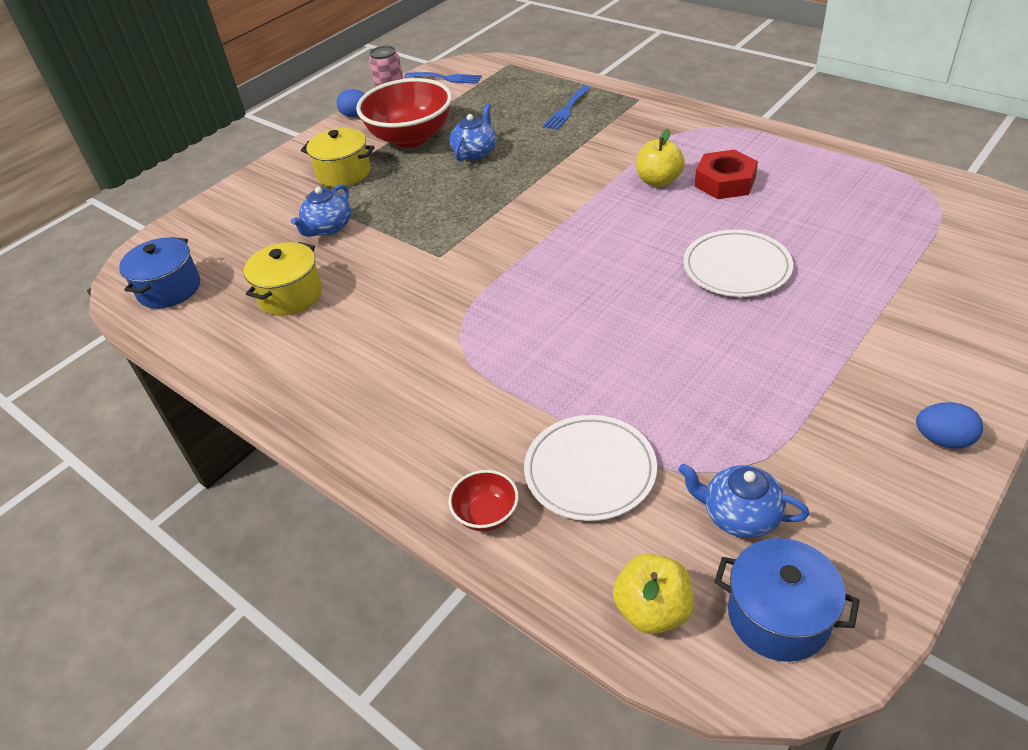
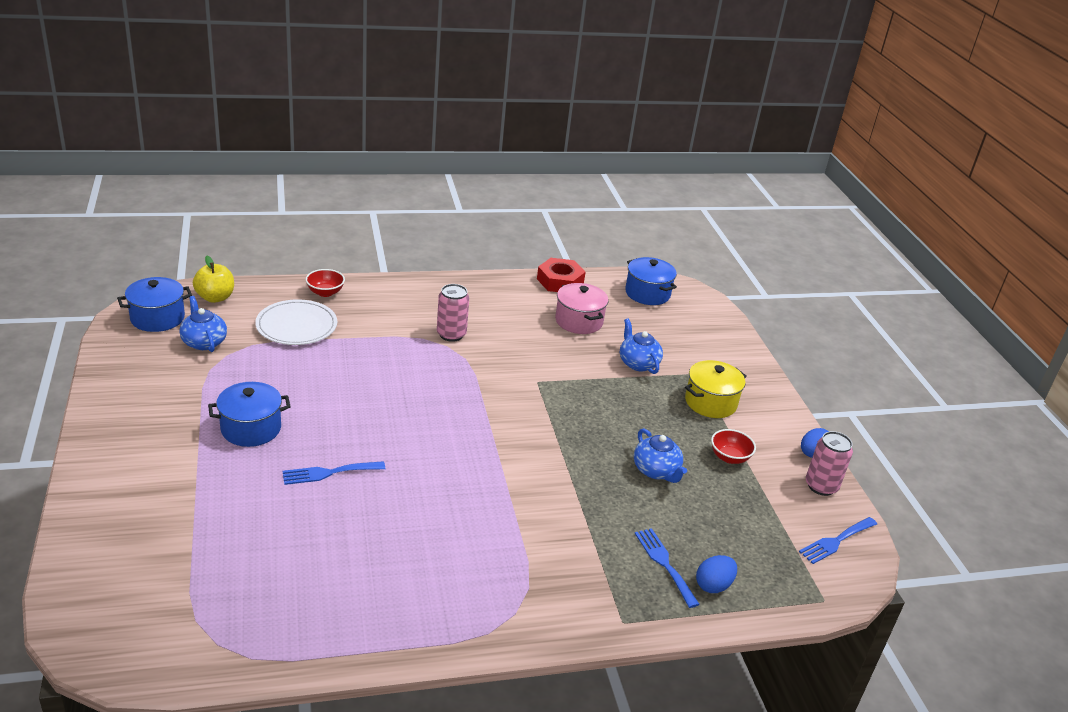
camera: 120 degrees right, 10 degrees down
(290, 295) = (579, 321): yellow pot -> pink pot
(411, 137) = (729, 457): red bowl -> red bowl, size x0.45
(433, 351) = (451, 334): none -> pink can
(658, 181) = (474, 522): yellow apple -> none
(725, 182) = (418, 552): red nut -> red nut (560, 281)
(736, 267) = (328, 473): white plate -> blue fork
(739, 515) = (204, 342): blue teapot -> blue teapot turned 90 degrees counterclockwise
(775, 348) = (251, 428): none -> blue pot
(943, 439) = (111, 423): blue egg -> blue egg (713, 585)

